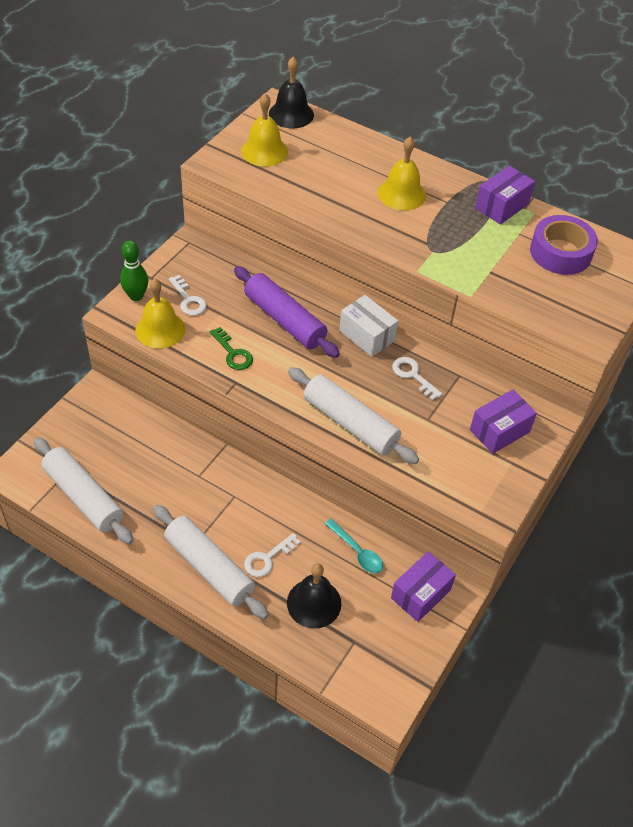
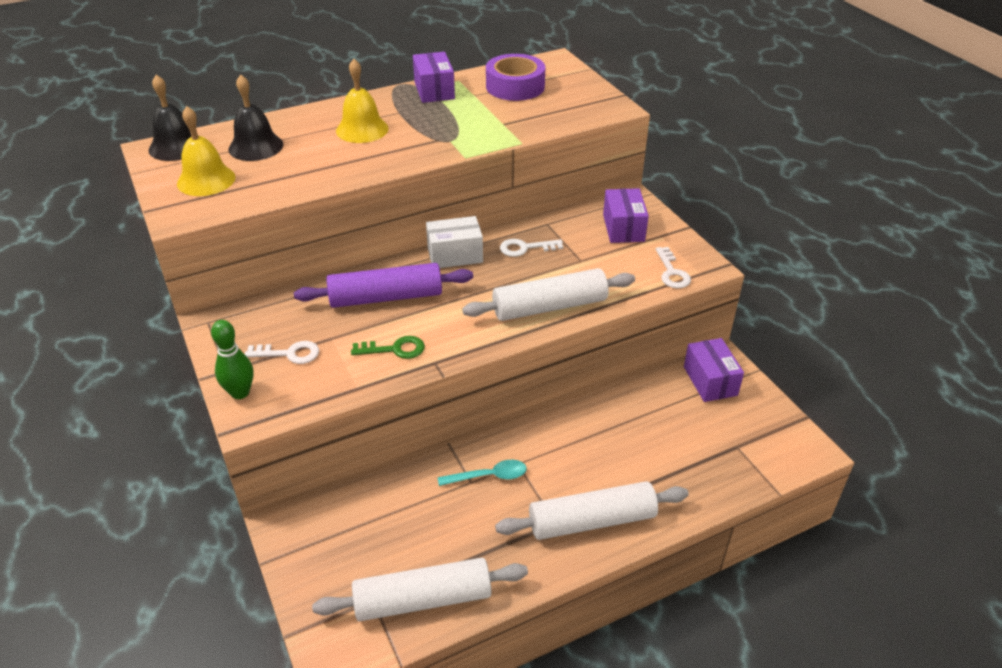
camera: 55 degrees left, 10 degrees down
(160, 329) = (309, 392): yellow bell -> none
(267, 558) = (609, 469): white key -> white key (672, 272)
(314, 603) = (680, 457): black bell -> black bell (256, 146)
(357, 551) = (641, 402): turquoise spoon -> turquoise spoon (488, 476)

